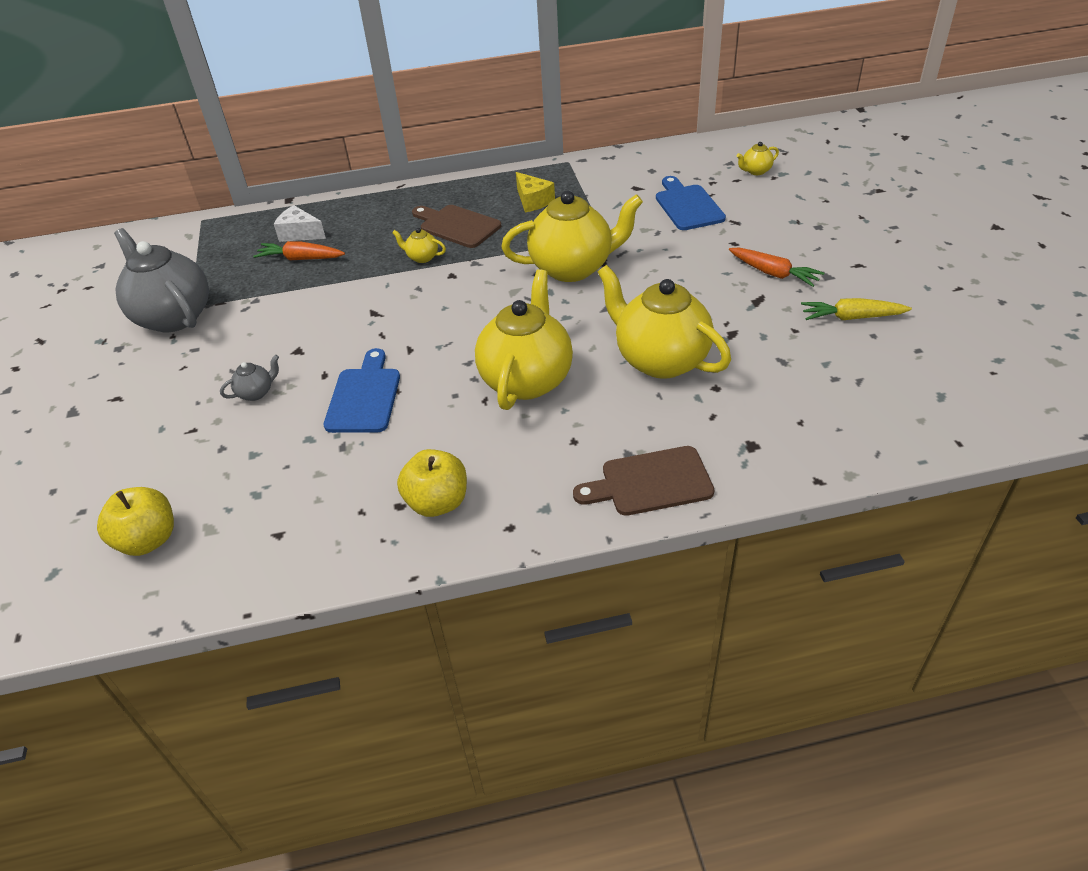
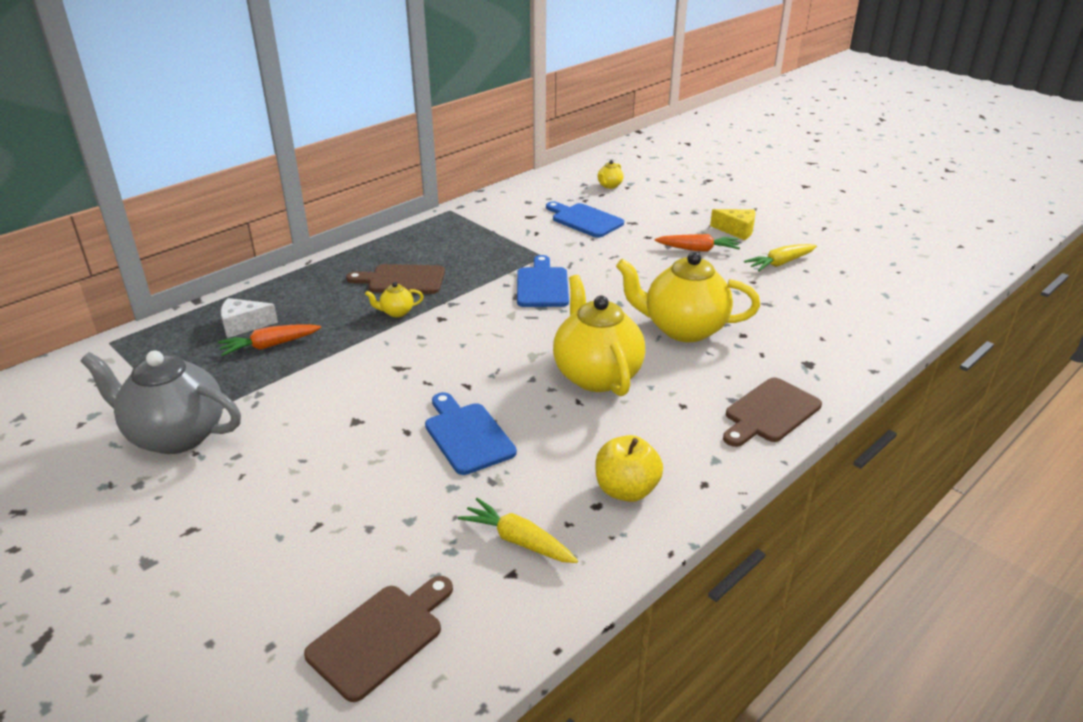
camera: 35 degrees left, 10 degrees down
(148, 540) = (381, 636): yellow apple -> brown cutting board
(256, 393) = (352, 469): grey teapot -> none
(310, 508) = (518, 540): none -> yellow carrot
(533, 201) = (451, 245): yellow cheese -> yellow cheese (737, 231)
(573, 268) = (542, 285): yellow teapot -> blue cutting board

